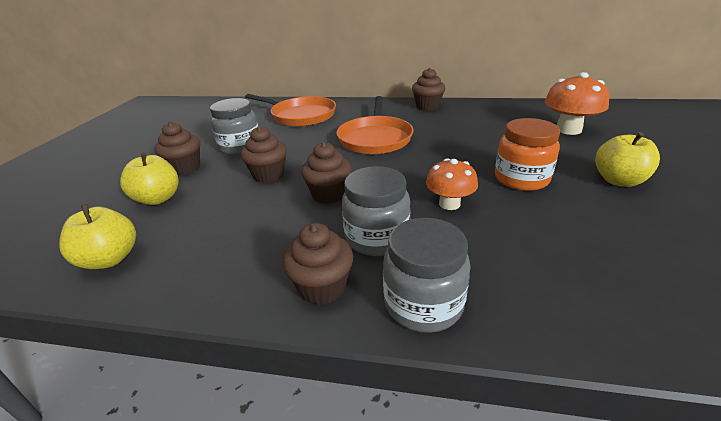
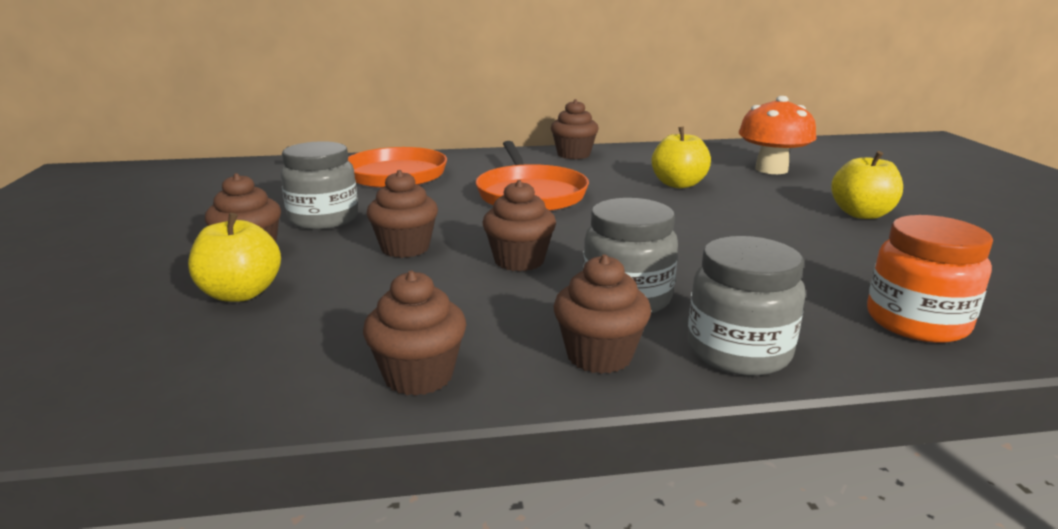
camera: 20 degrees left, 10 degrees down
(110, 259) = (231, 374): yellow apple -> yellow apple (678, 184)
(202, 281) = (419, 376): none -> brown cupcake
(449, 204) = (689, 254): orange mushroom -> none
(521, 179) = (755, 222): orange jar -> orange jar (916, 322)

